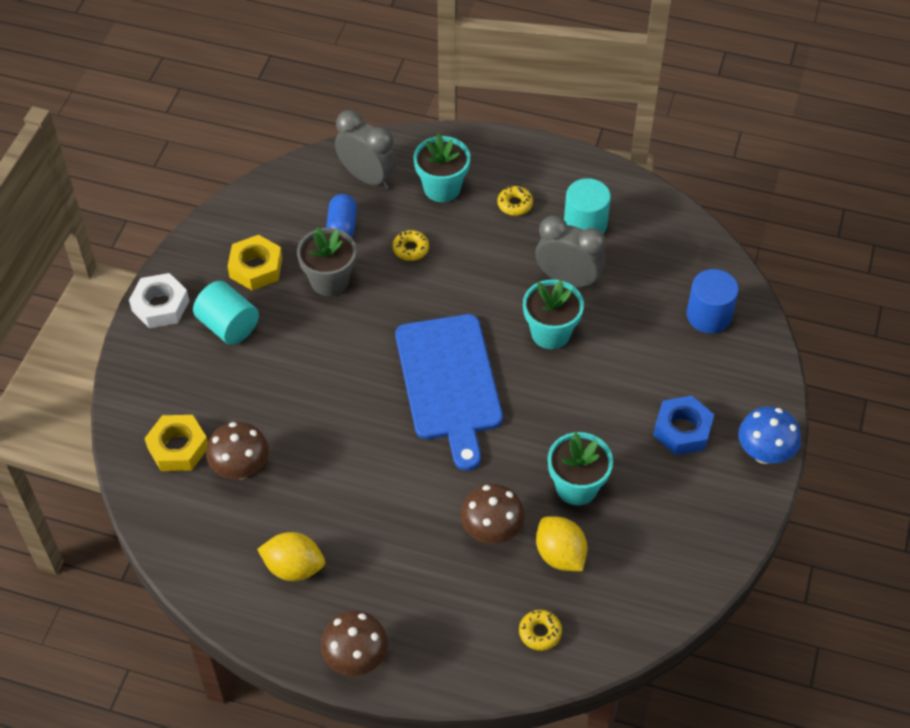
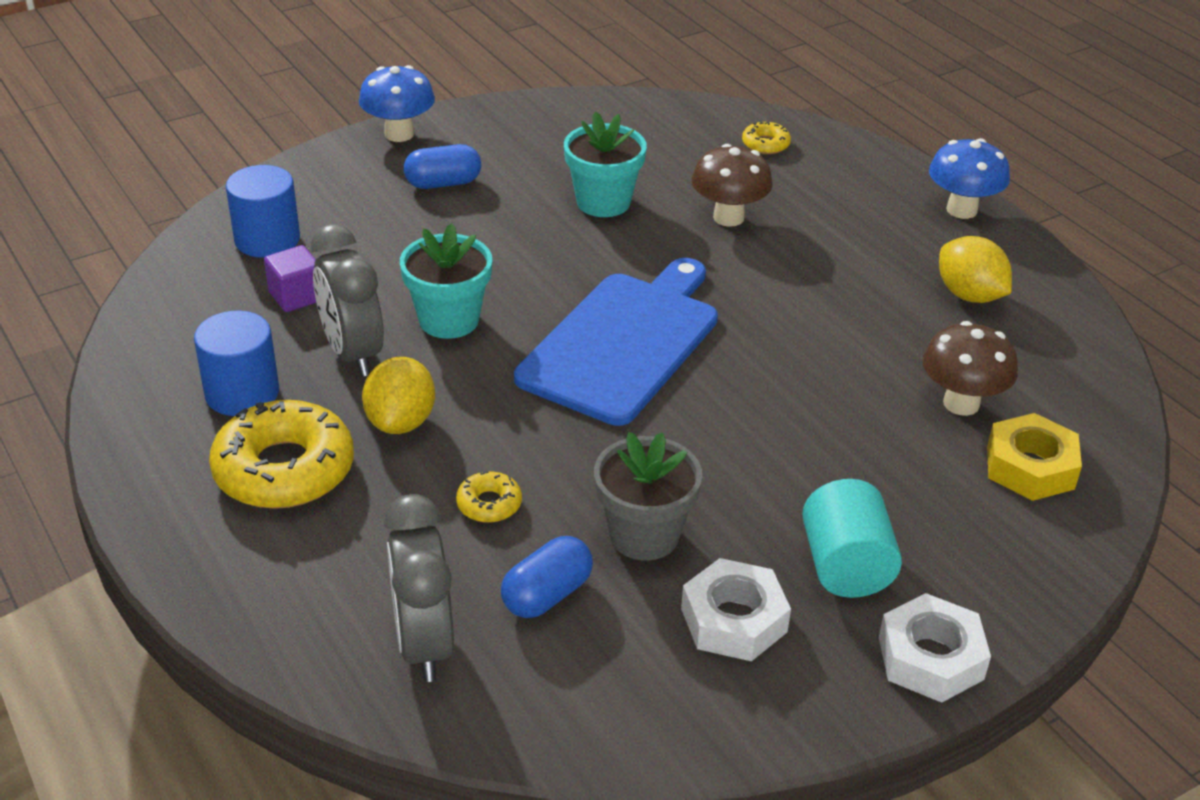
camera: 140 degrees left, 15 degrees down
(256, 268) = (734, 620): yellow nut -> white nut
(356, 658) = (961, 210): brown mushroom -> blue mushroom
(442, 188) = (343, 554): turquoise flower pot -> none
(515, 204) = (284, 469): yellow donut -> yellow donut, size x2.20
(560, 555) = (683, 173): yellow lemon -> yellow lemon (401, 422)
(585, 224) = (242, 393): turquoise cylinder -> blue cylinder
(641, 292) = (296, 296): none -> purple cube
(682, 430) = (443, 183): blue nut -> blue capsule

